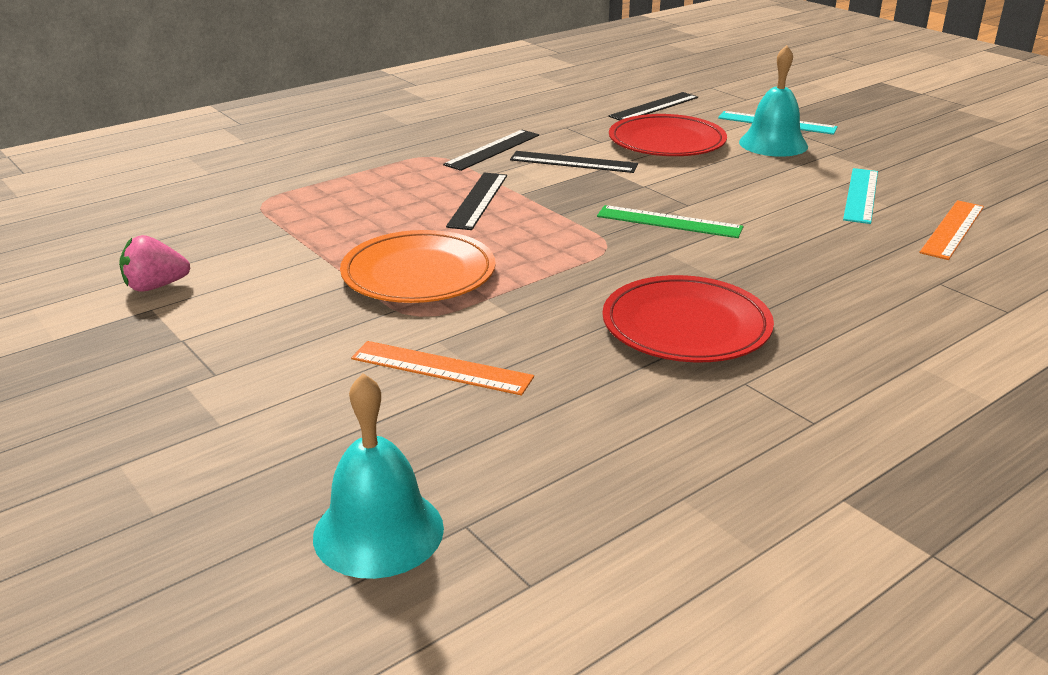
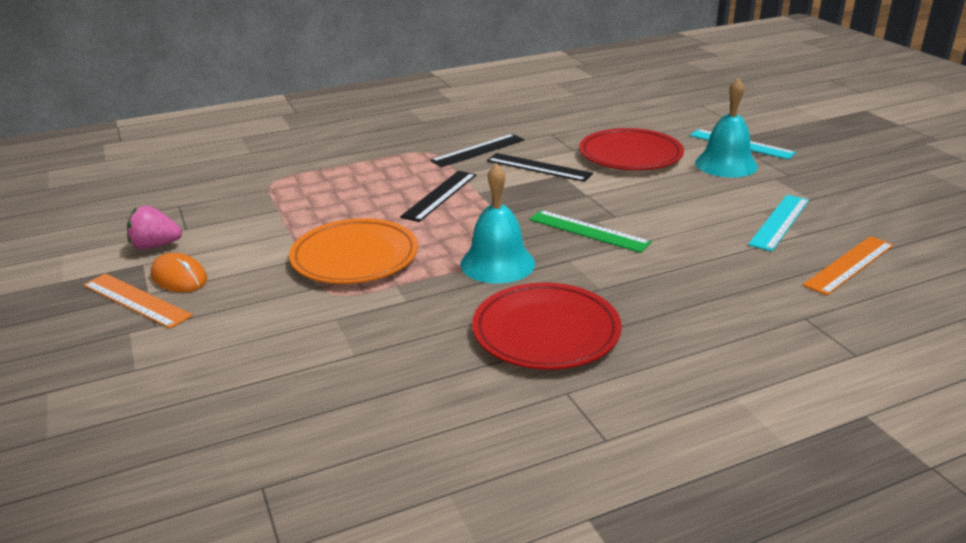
camera: 15 degrees right, 0 degrees up
(211, 318) = (179, 277): none -> orange mouse
(378, 531) = (194, 480): turquoise bell -> turquoise bell (497, 263)
(441, 368) = (324, 343): orange ruler -> orange ruler (136, 300)
(654, 107) = (638, 121): black ruler -> none

